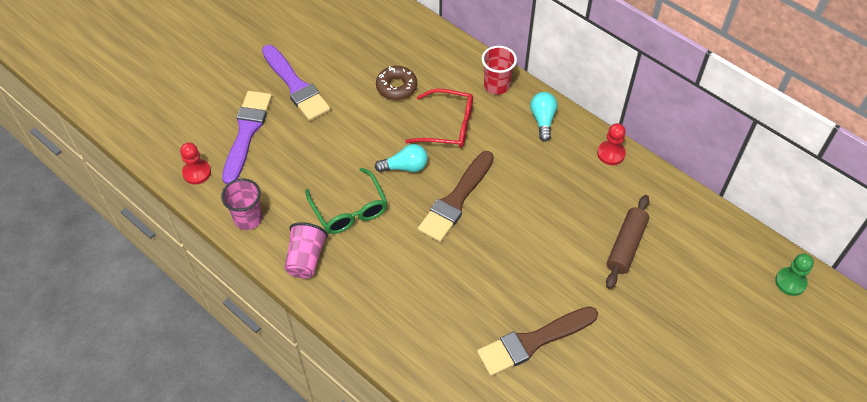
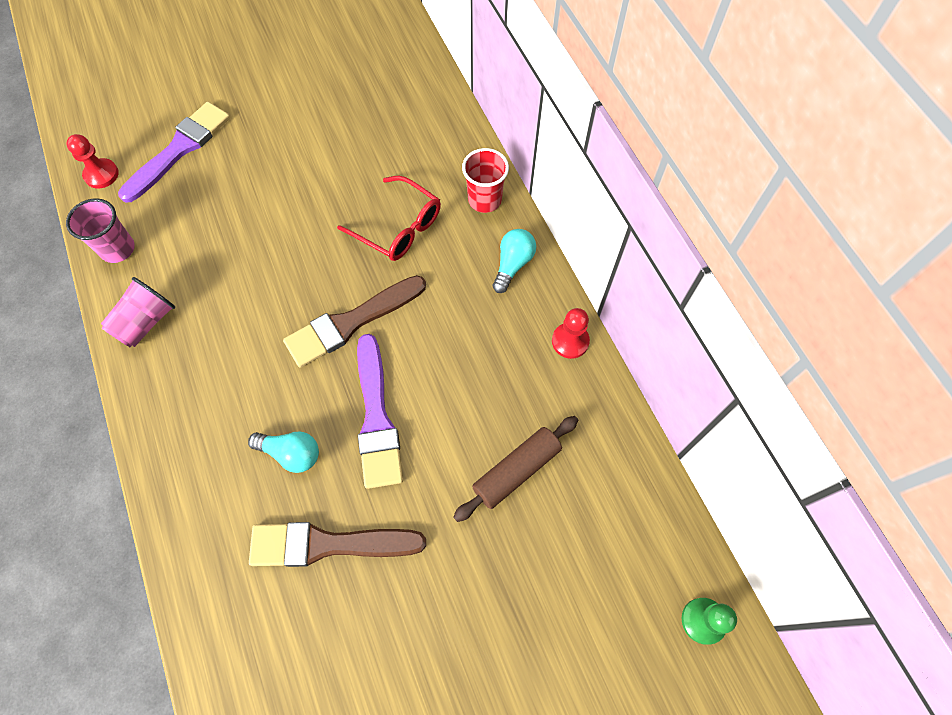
camera: 25 degrees right, 10 degrees up
(295, 86) = (263, 115): purple brush -> purple brush (376, 417)
(349, 210) = (228, 284): green glasses -> none
(396, 87) = (370, 158): brown donut -> none
(405, 167) = (319, 258): turquoise light bulb -> turquoise light bulb (291, 453)

